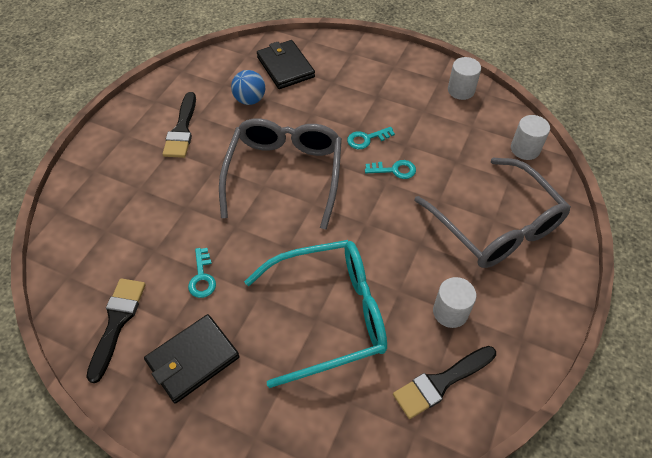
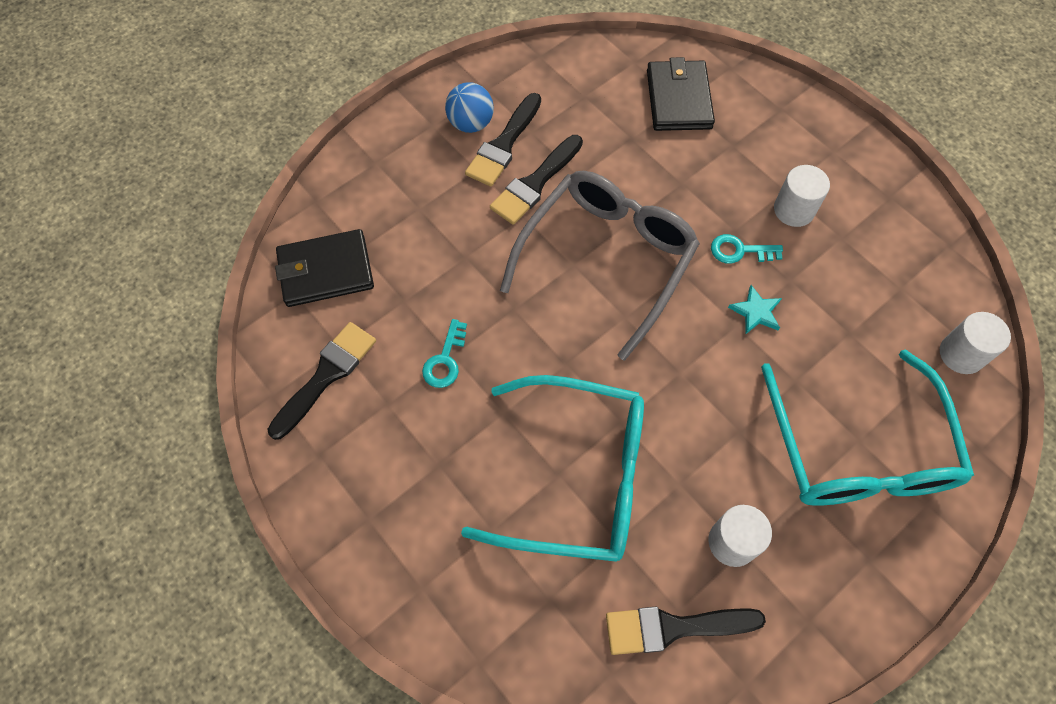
camera: 25 degrees right, 10 degrees up
(192, 360) = (391, 460): black wallet -> black wallet (325, 271)
(214, 145) = (535, 183): none -> black brush
(250, 100) = (609, 132): blue ball -> blue ball (471, 123)
(394, 170) = (756, 312): turquoise key -> turquoise star
(461, 90) = (913, 226): white cylinder -> white cylinder (794, 210)
(496, 225) = (858, 449): grey glasses -> turquoise glasses

